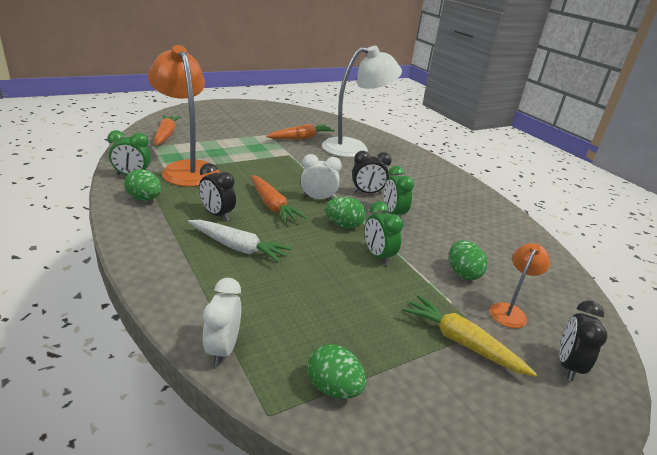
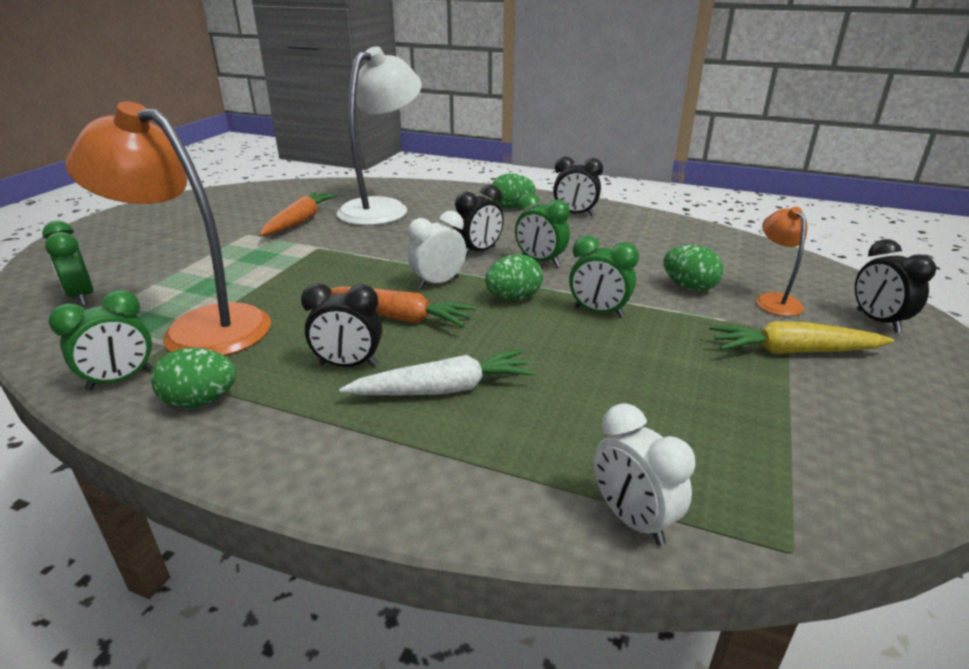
camera: 35 degrees left, 0 degrees up
(166, 135) = (82, 297): orange carrot -> green clock
(333, 388) = (788, 473): green egg -> green egg (511, 207)
(465, 198) = (575, 214): none -> black clock

